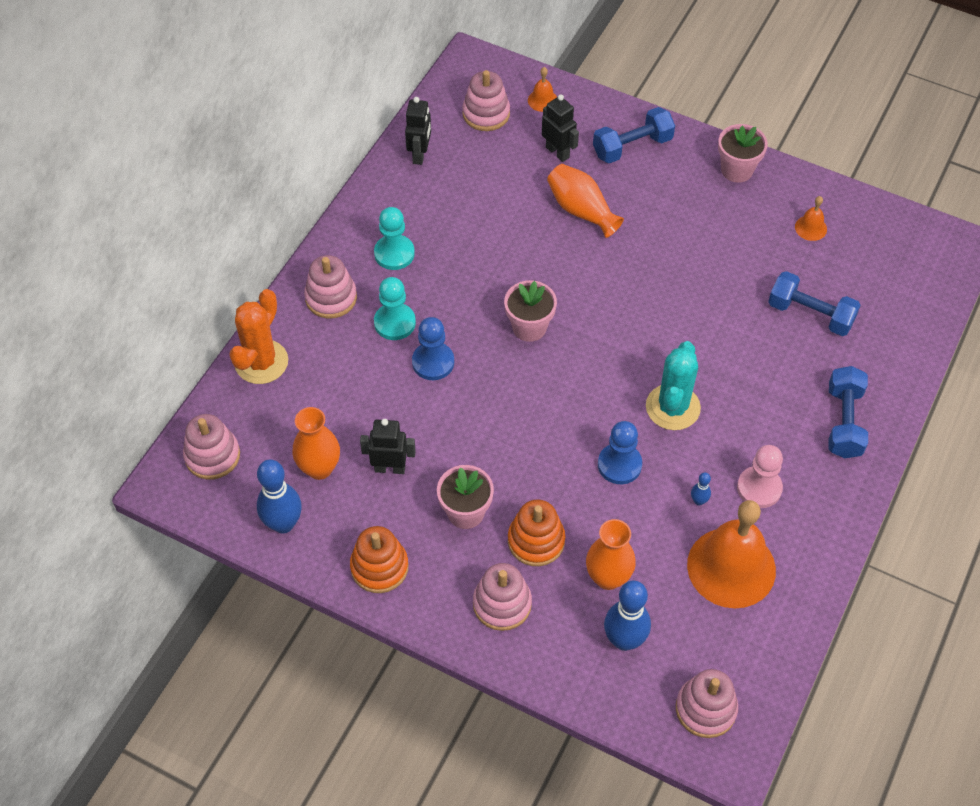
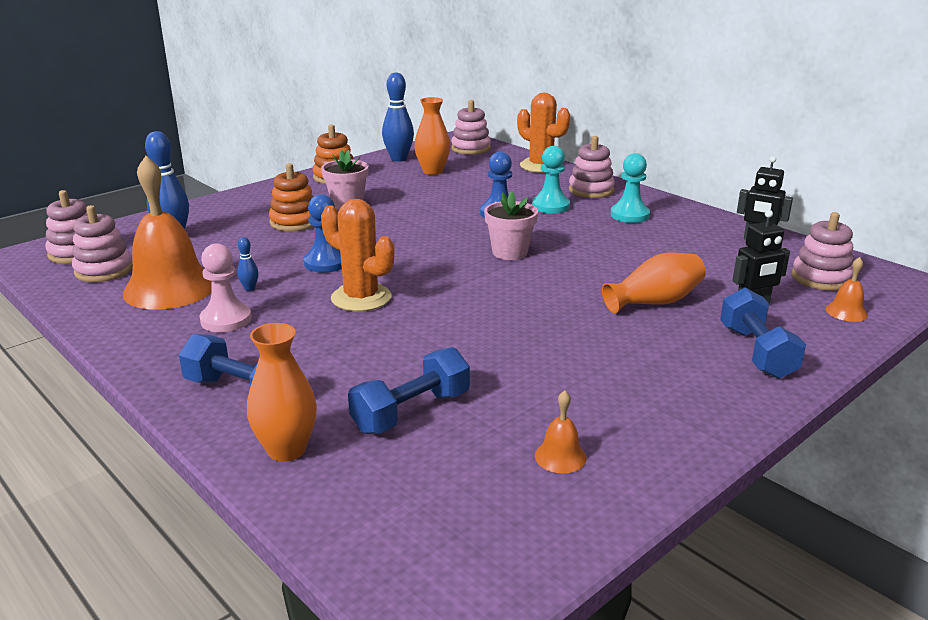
camera: 110 degrees right, 30 degrees down
(390, 468) = (411, 189): black robot -> none
(502, 604) = (259, 204): pink stacking toy -> pink stacking toy (104, 270)
(608, 577) = (230, 240): orange vase -> orange vase (286, 450)
(672, 407) = (361, 298): turquoise cactus -> orange cactus
(737, 170) = (697, 421): pink flower pot -> none

